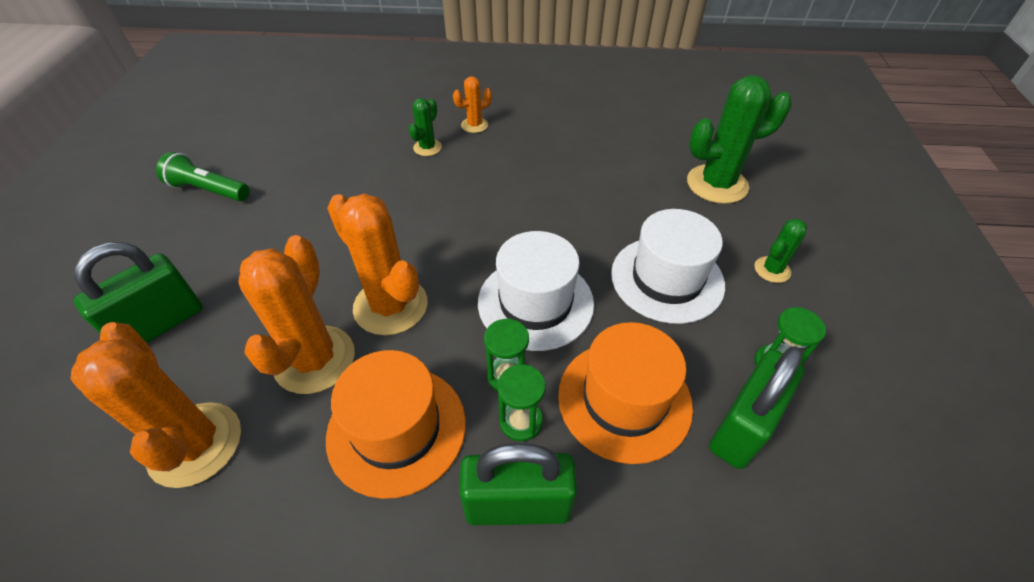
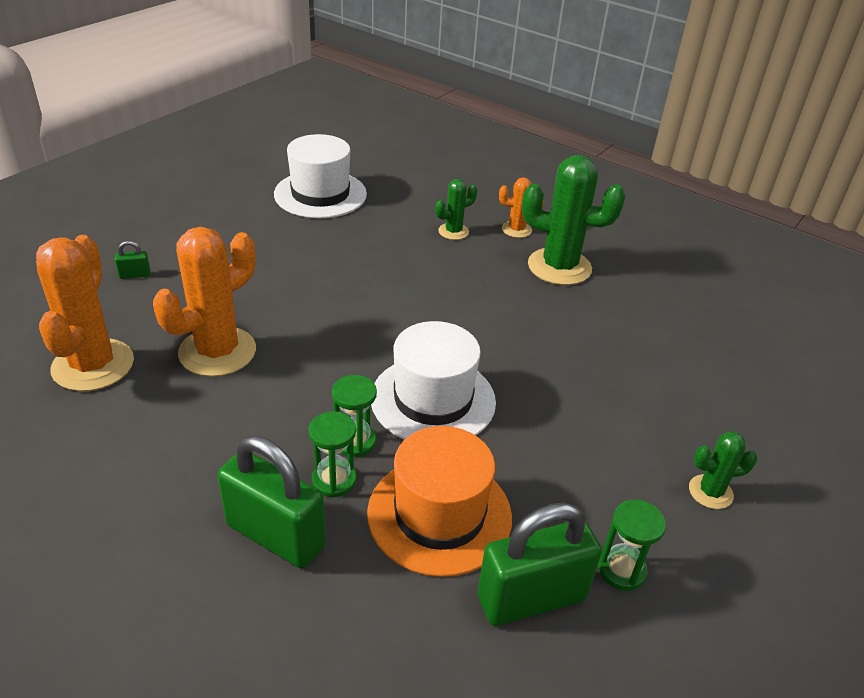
camera: 30 degrees right, 10 degrees down
(161, 324) = (135, 275): green padlock -> green padlock, size x0.41
(209, 190) = (244, 193): green flashlight -> none
(390, 306) = (308, 342): orange cactus -> none
(396, 429) = (234, 431): orange hat -> none
(667, 279) = (582, 443): white hat -> white hat (320, 194)
(717, 184) = (730, 388): green cactus -> green cactus (559, 267)

